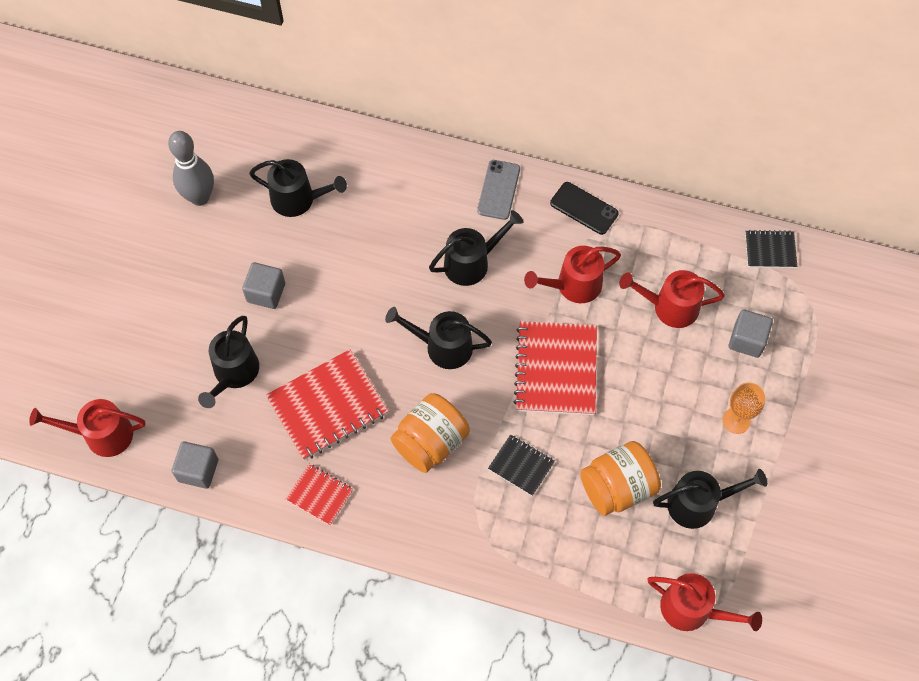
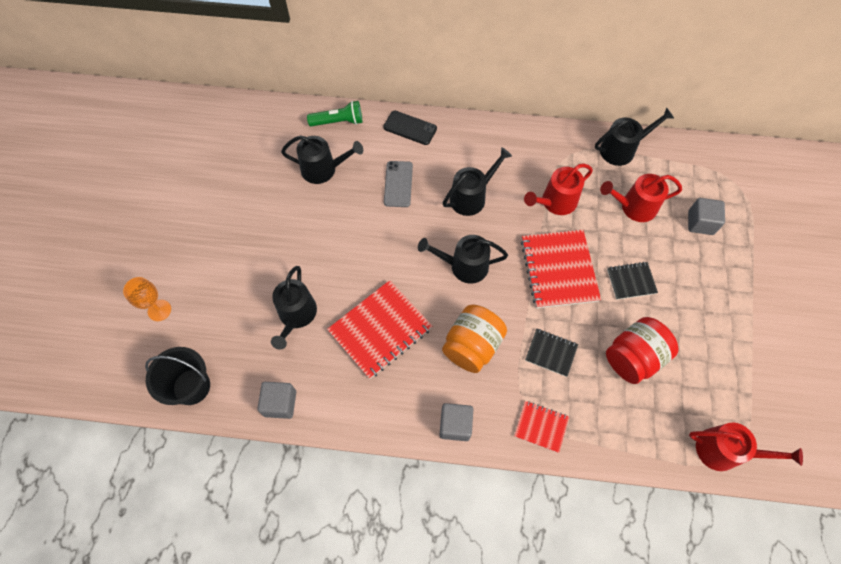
camera: 10 degrees left, 0 degrees up
(102, 434) = (191, 386): red watering can -> black bucket
(200, 197) = (243, 179): grey bowling pin -> none
(266, 292) = (311, 246): grey cube -> grey cube (455, 425)
(320, 495) = (389, 407): red notebook -> red notebook (541, 426)
(328, 140) = (338, 122): none -> green flashlight
(498, 190) = (479, 139): grey phone -> grey phone (398, 184)
(584, 208) = (548, 143): black phone -> black phone (410, 128)
(617, 487) = (633, 357): orange jar -> red jar
(698, 504) = (702, 360): black watering can -> black watering can (621, 149)
(736, 420) = (711, 287): orange goblet -> orange goblet (159, 310)
(770, 250) = (697, 153): black notebook -> black notebook (631, 281)

